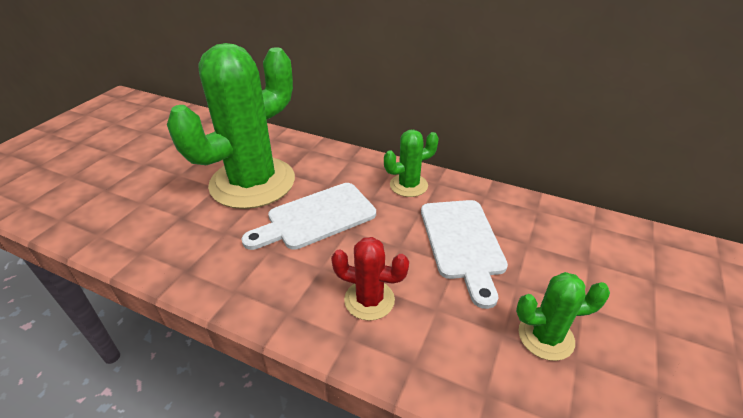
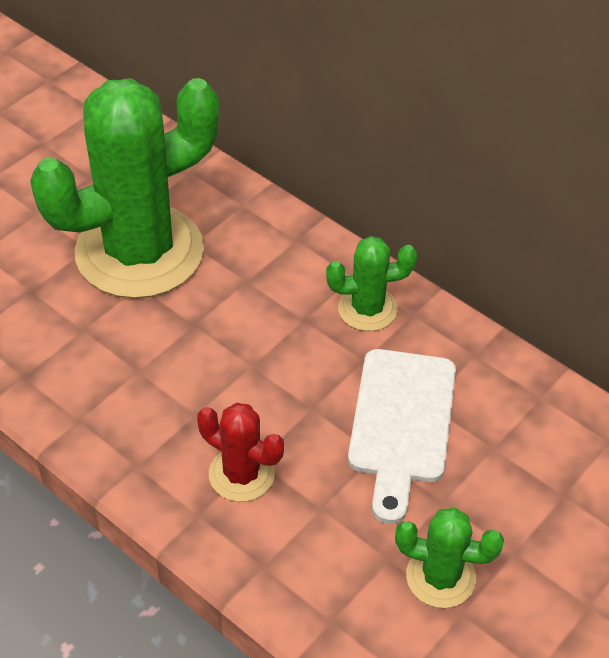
camera: 15 degrees right, 10 degrees up
(316, 217) = (213, 334): white cutting board -> none

